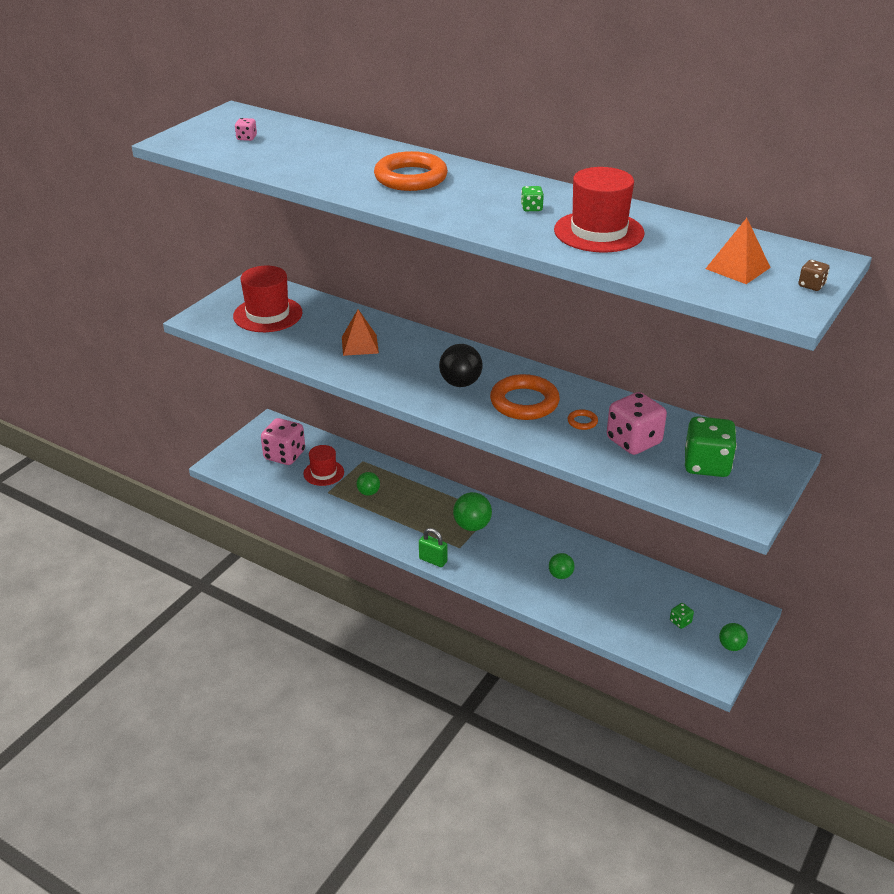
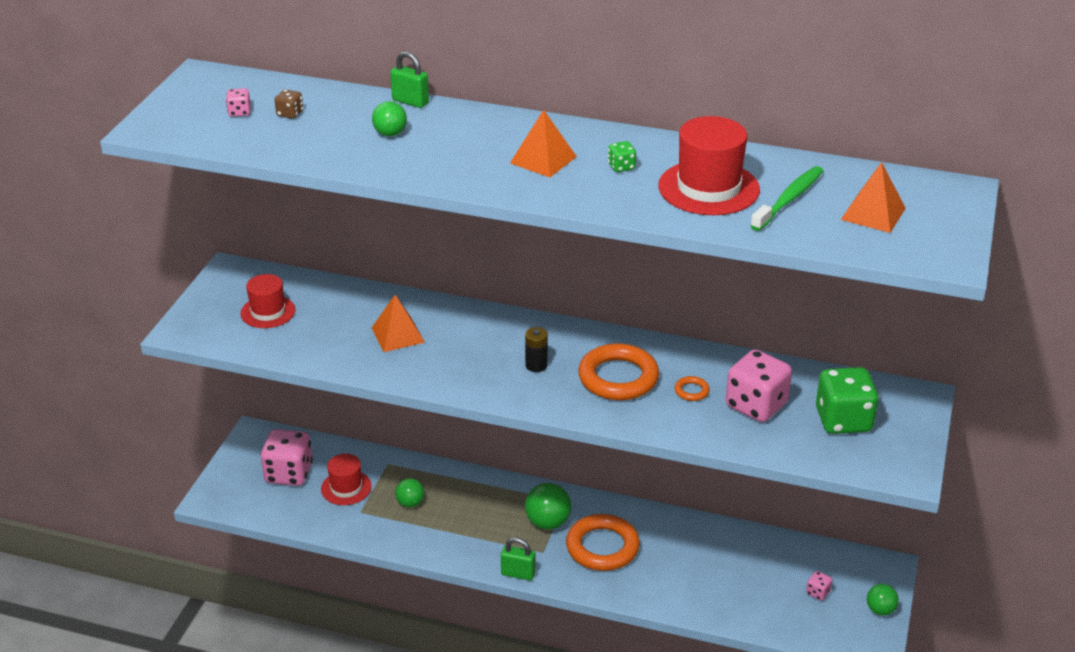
camera: 15 degrees left, 0 degrees up
(268, 314) = (268, 312): red hat -> red hat, size x0.64
(384, 145) = (410, 101): none -> green padlock
(410, 178) = (465, 143): orange ring -> orange ring (602, 547)
(460, 383) = (536, 365): black ball -> black battery
(468, 196) = (543, 159): none -> orange pyramid
(560, 575) = (669, 563): green ball -> green ball (390, 134)
(666, 248) = (789, 199): none -> green toothbrush
(680, 622) = (818, 592): green dice -> pink dice
(811, 285) = (955, 224): brown dice -> brown dice (290, 114)

